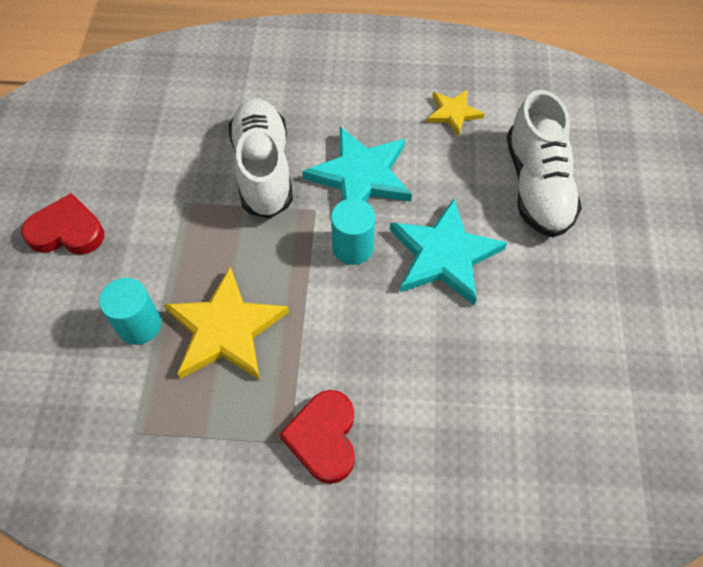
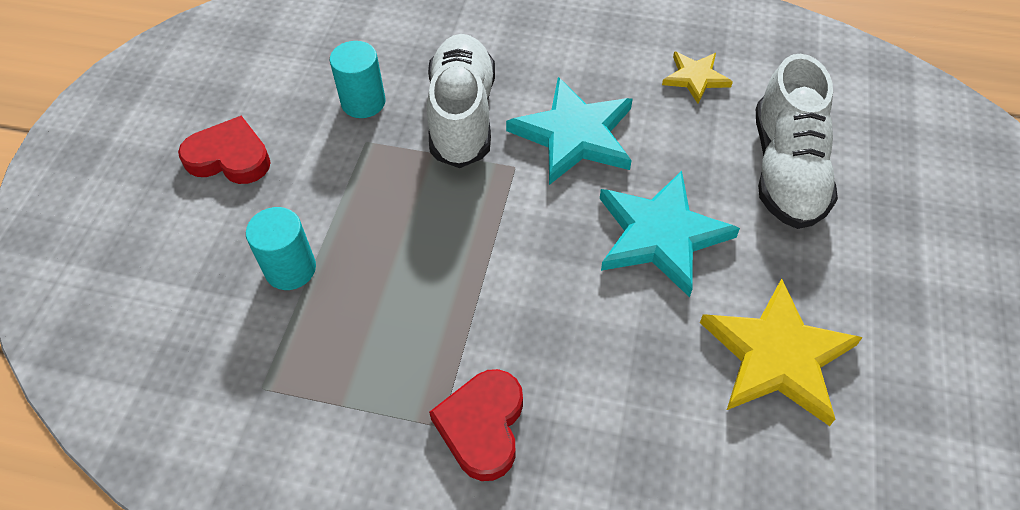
camera: 10 degrees right, 5 degrees down
(225, 329) = (387, 286): yellow star -> yellow star (777, 356)
(353, 247) = (552, 213): turquoise cylinder -> turquoise cylinder (363, 102)

